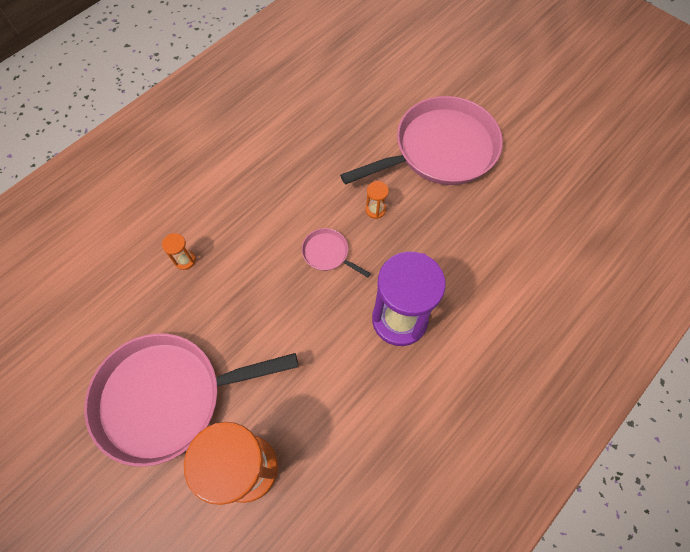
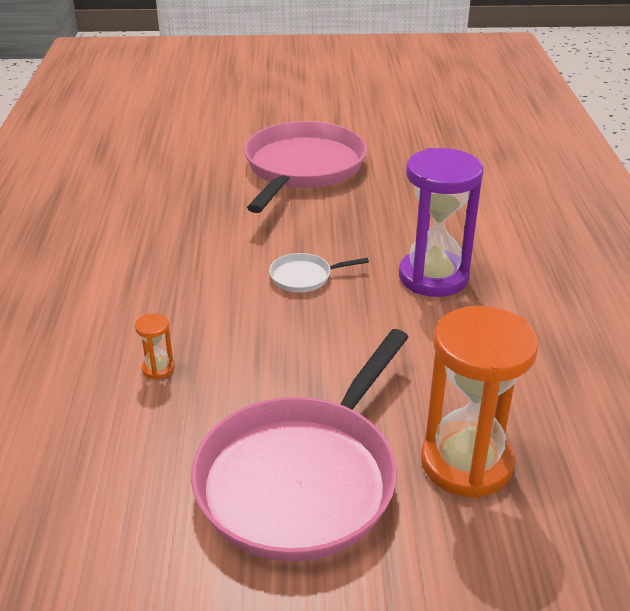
camera: 45 degrees left, 30 degrees down
(327, 253) = (304, 277): pink pan -> white pan
(375, 210) = (304, 228): orange hourglass -> none

